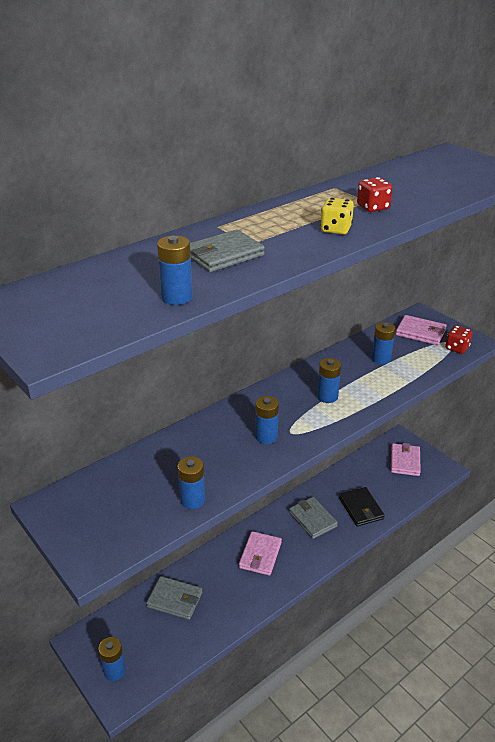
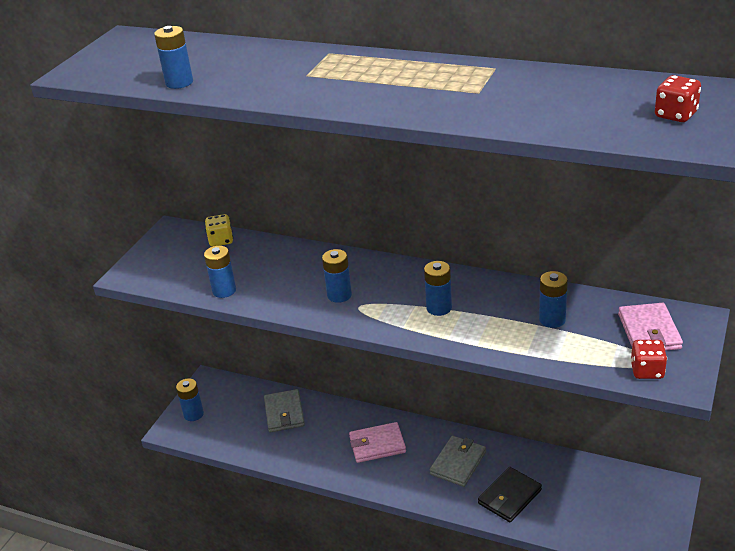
camera: 65 degrees right, 0 degrees up
(224, 255) = (272, 73): grey wallet -> none
(335, 229) = (381, 98): yellow dice -> yellow dice (221, 240)
(373, 207) = (462, 99): red dice -> red dice (676, 115)
(405, 461) = (630, 508): pink wallet -> none

